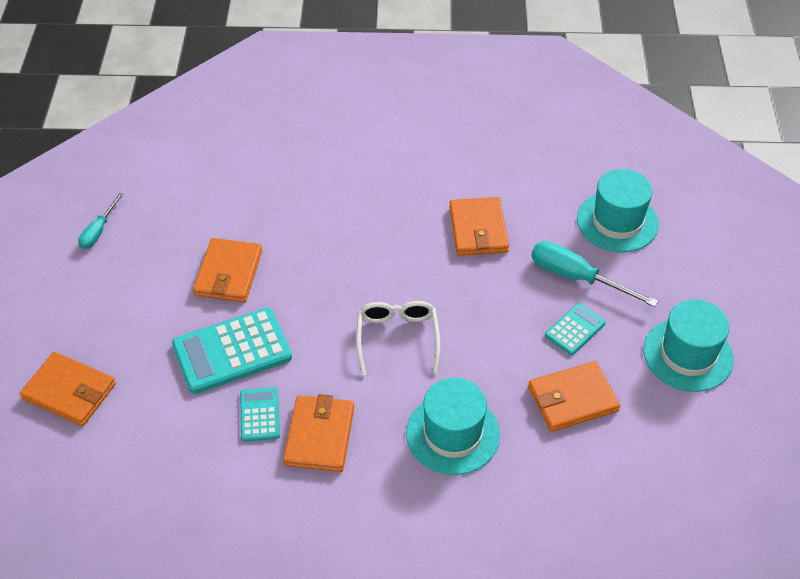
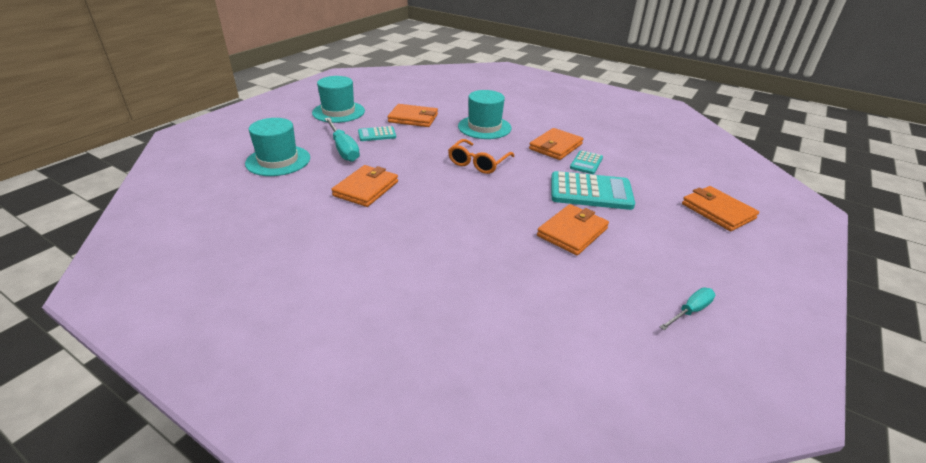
camera: 150 degrees left, 15 degrees down
(397, 337) = (478, 163): white glasses -> orange glasses

